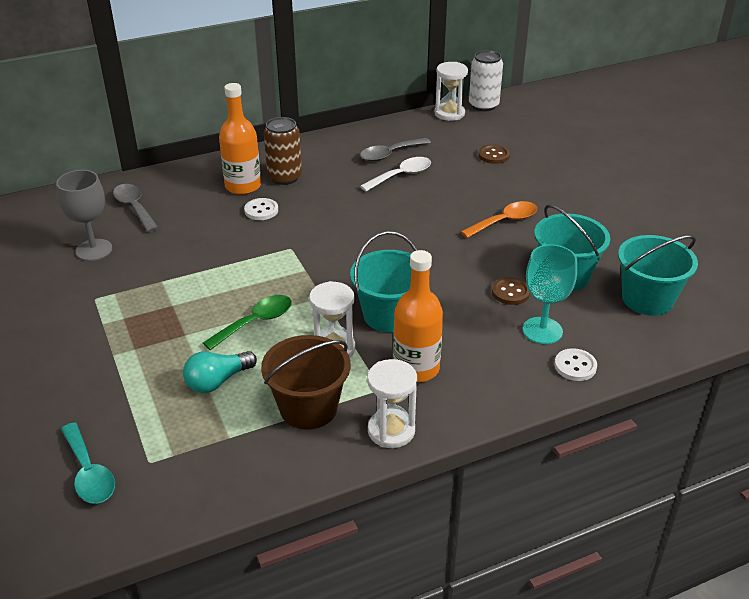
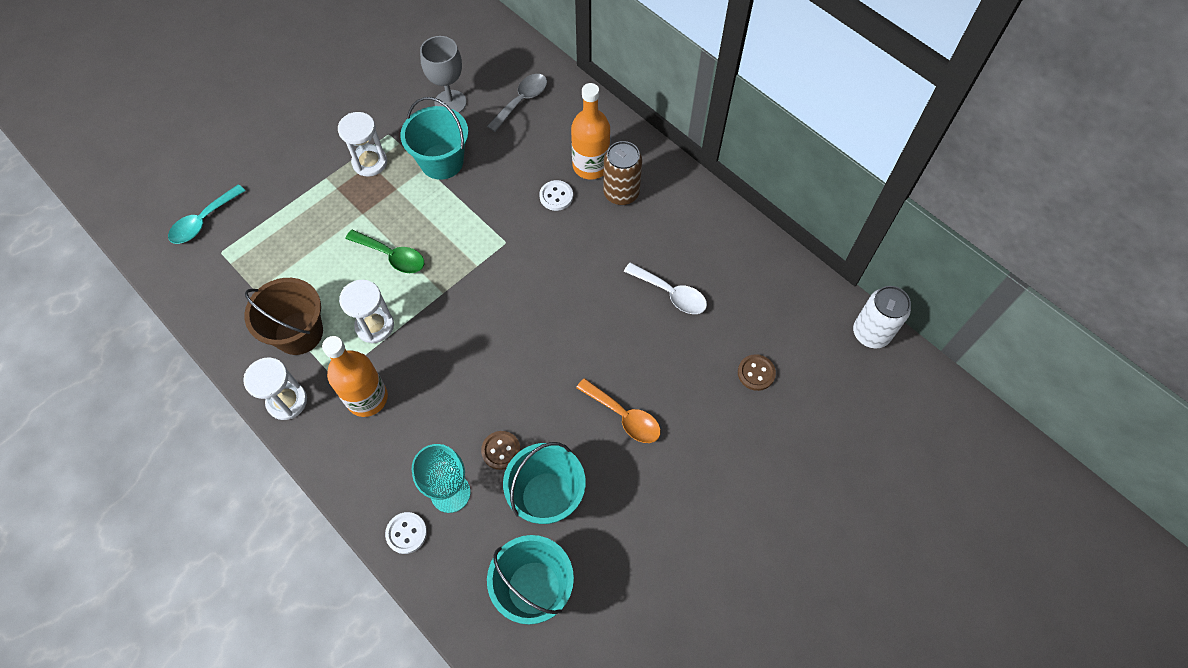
camera: 70 degrees right, 25 degrees up
(218, 381) = (314, 259): turquoise light bulb -> none
(389, 154) = (709, 269): grey spoon -> none
(389, 315) = (433, 354): turquoise bucket -> turquoise bucket (442, 161)
(449, 113) = (830, 302): white hourglass -> white hourglass (370, 162)

